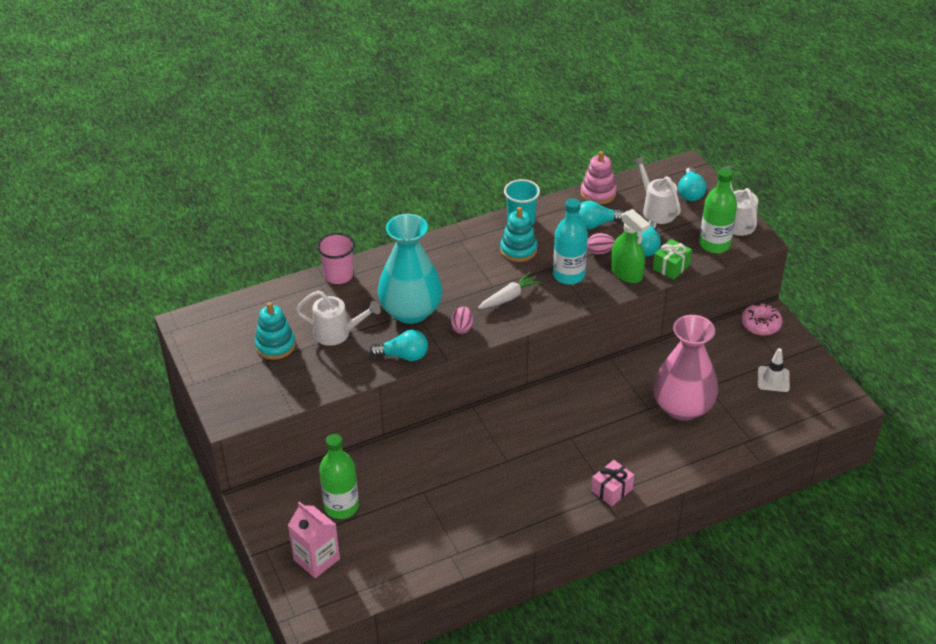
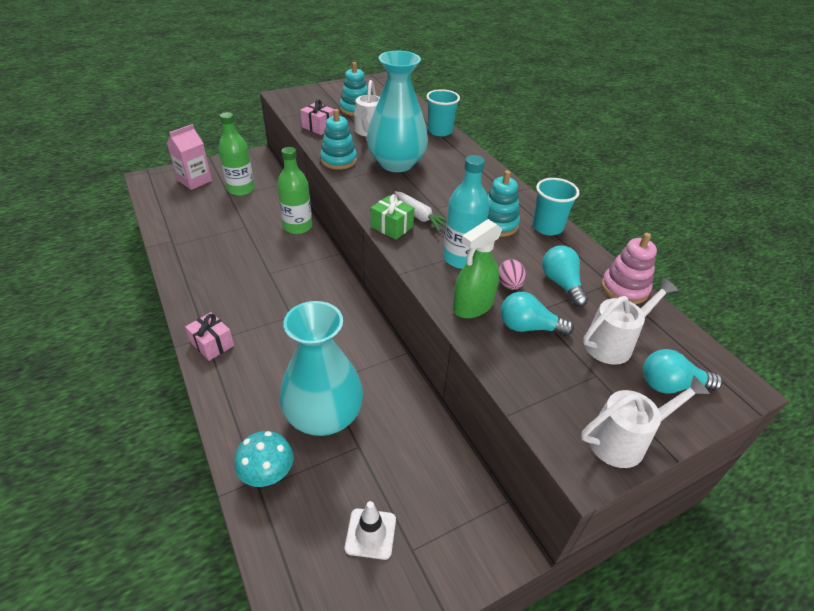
camera: 85 degrees right, 0 degrees up
(323, 376) = (319, 127): none -> pink gift
(338, 276) = (440, 131): pink cup -> turquoise cup
(403, 356) = (338, 160): turquoise light bulb -> turquoise stacking toy
(462, 328) = (374, 189): pink egg -> none
(671, 267) = (493, 350): green gift -> green gift (392, 227)
(682, 407) = (324, 416): pink vase -> turquoise vase
(714, 244) = (555, 405): green bottle -> green bottle (298, 227)
(738, 436) = (268, 474): none -> turquoise mushroom
(760, 324) = (485, 529): pink donut -> none

